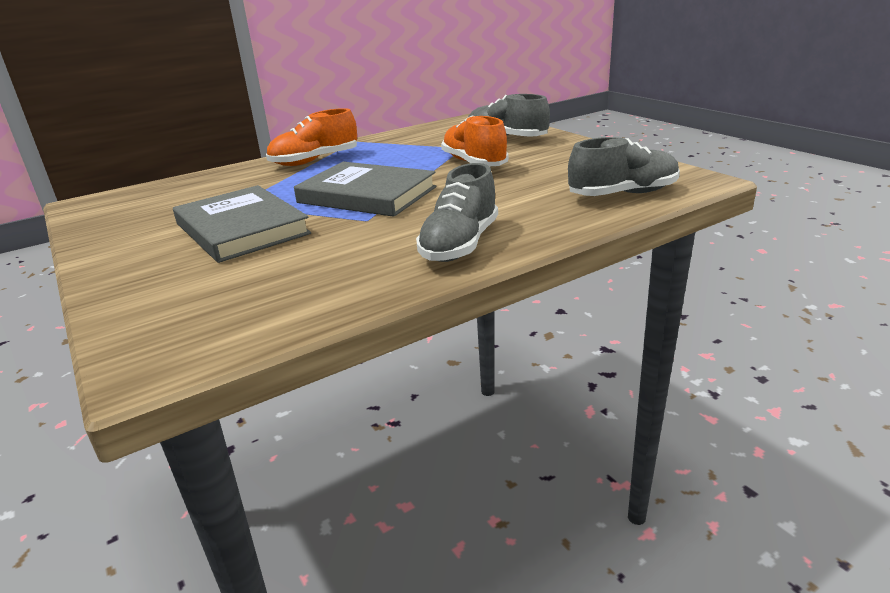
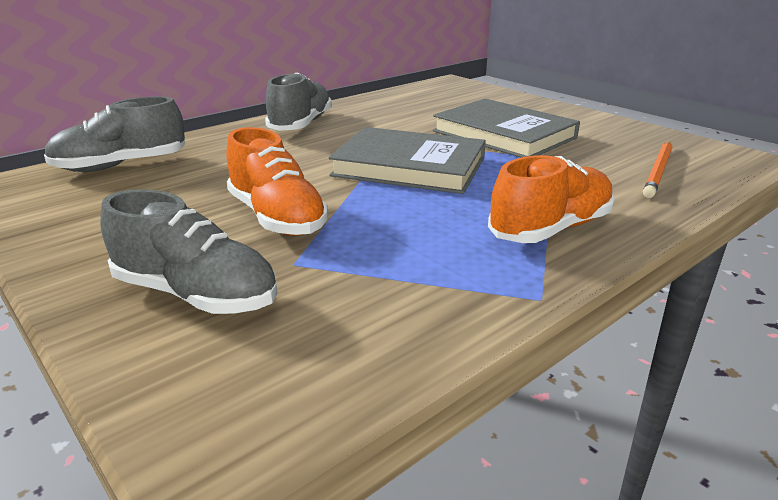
camera: 170 degrees right, 0 degrees up
(179, 193) = (658, 171): none -> orange pencil

